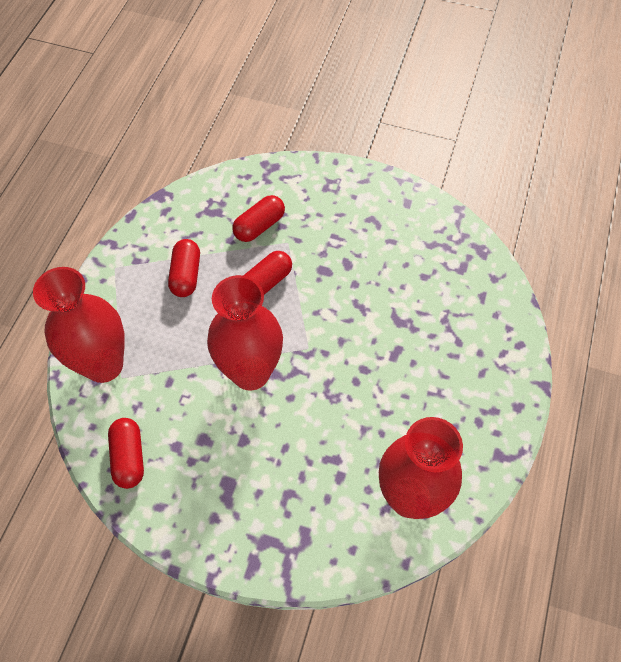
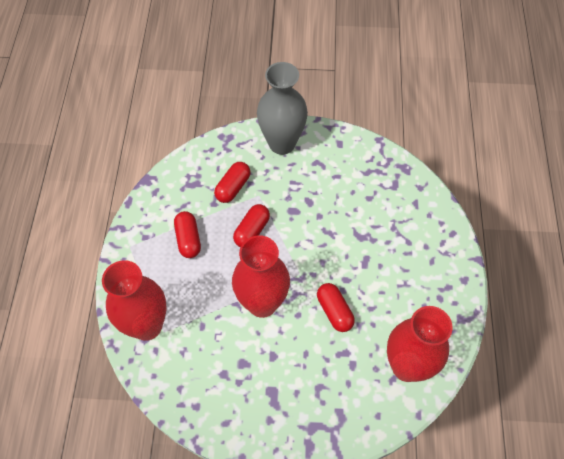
camera: 15 degrees left, 0 degrees up
(129, 457) = (190, 392): red capsule -> red capsule (334, 311)
(335, 187) = (282, 143): none -> grey vase

